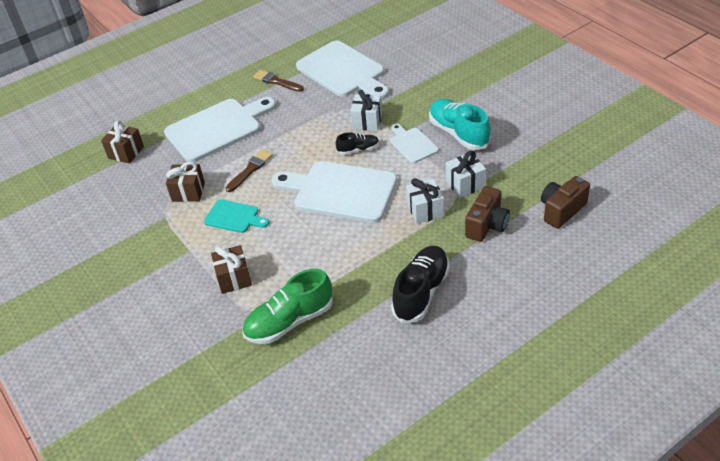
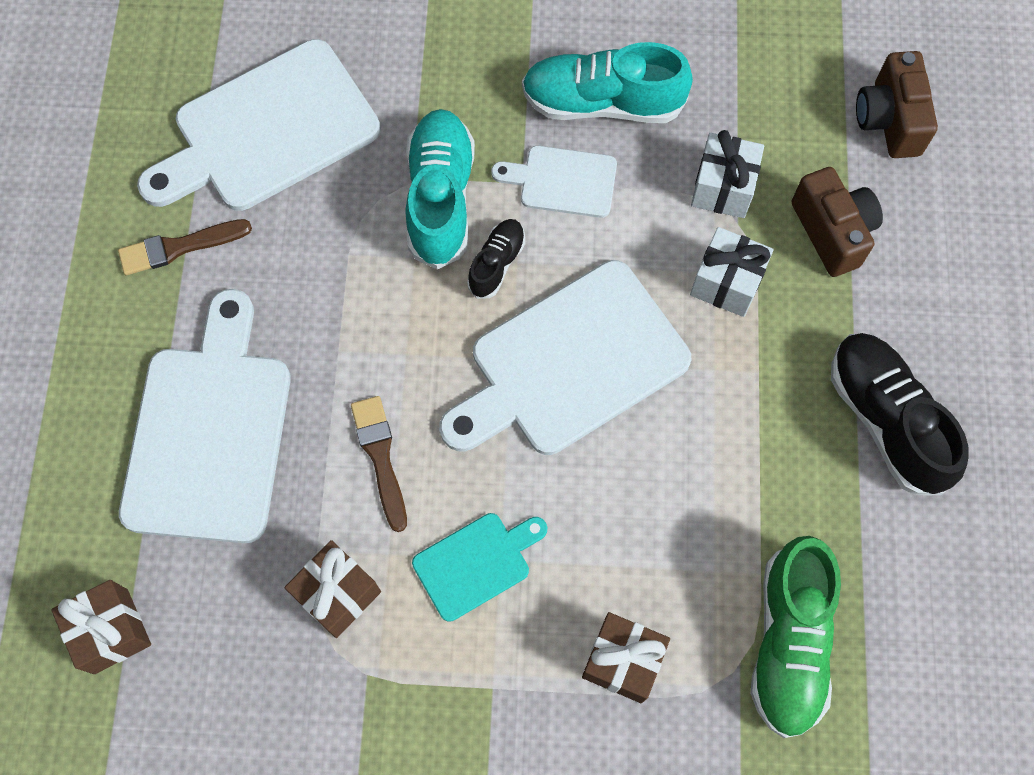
camera: 55 degrees left, 25 degrees up
(343, 71) = (268, 130): white cutting board -> white cutting board turned 150 degrees clockwise
(367, 121) = (440, 198): white gift -> turquoise shoe

